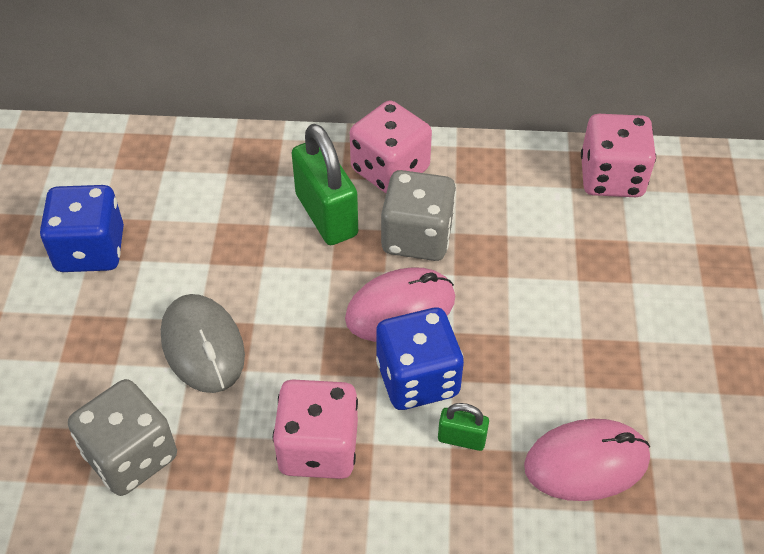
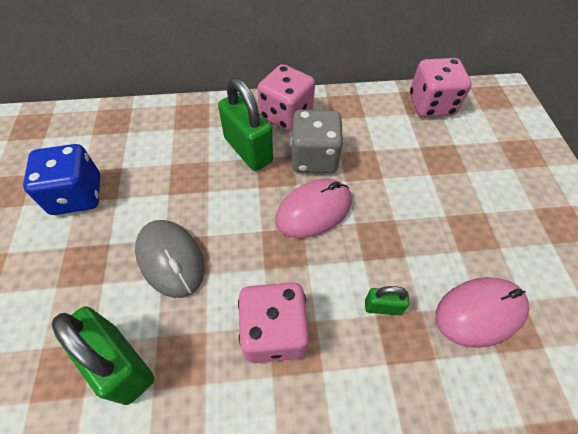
camera: 10 degrees left, 5 degrees up
(131, 456) = (120, 363): grey dice -> green padlock
(417, 378) = (338, 262): blue dice -> none

